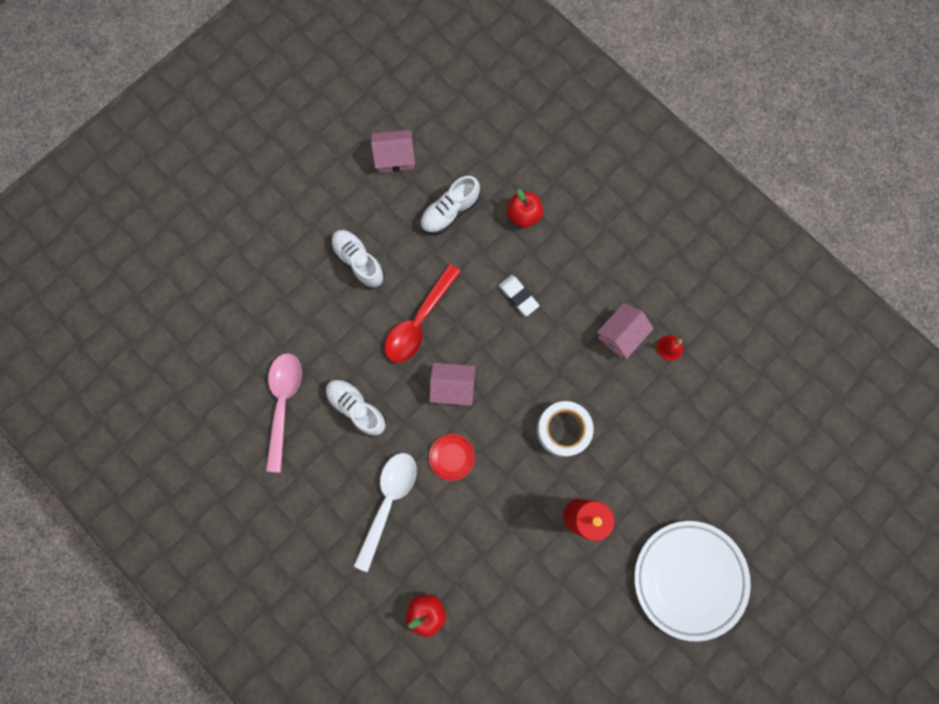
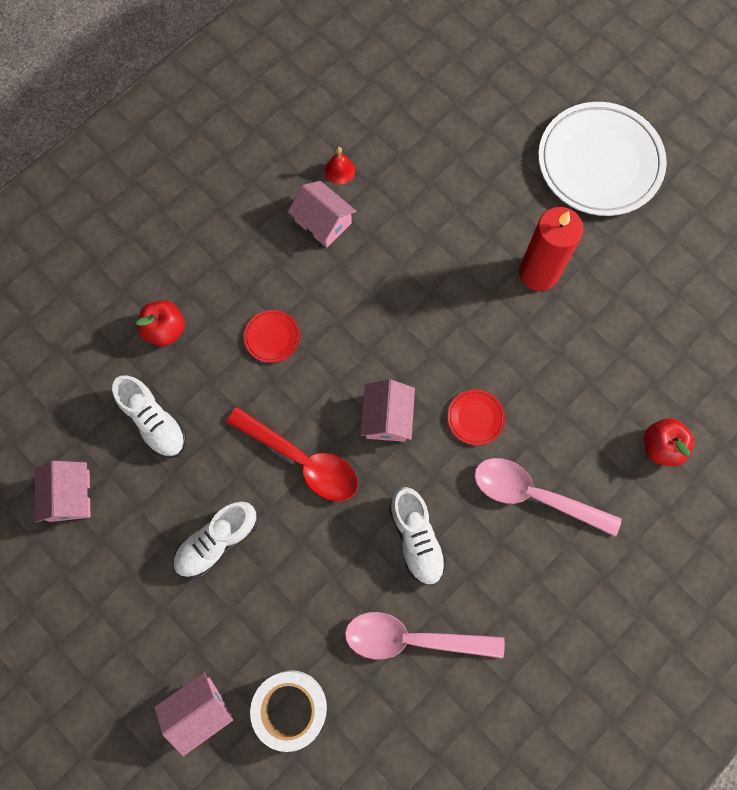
camera: 90 degrees left, 5 degrees down
(242, 254) = (199, 711): none -> pink house
(357, 408) = (416, 539): white shoe -> white shoe turned 60 degrees counterclockwise
(388, 502) = (534, 495): white spoon -> pink spoon
(518, 296) = (272, 337): white eraser -> red plate
(563, 430) = (438, 289): white tape -> white tape (290, 708)

